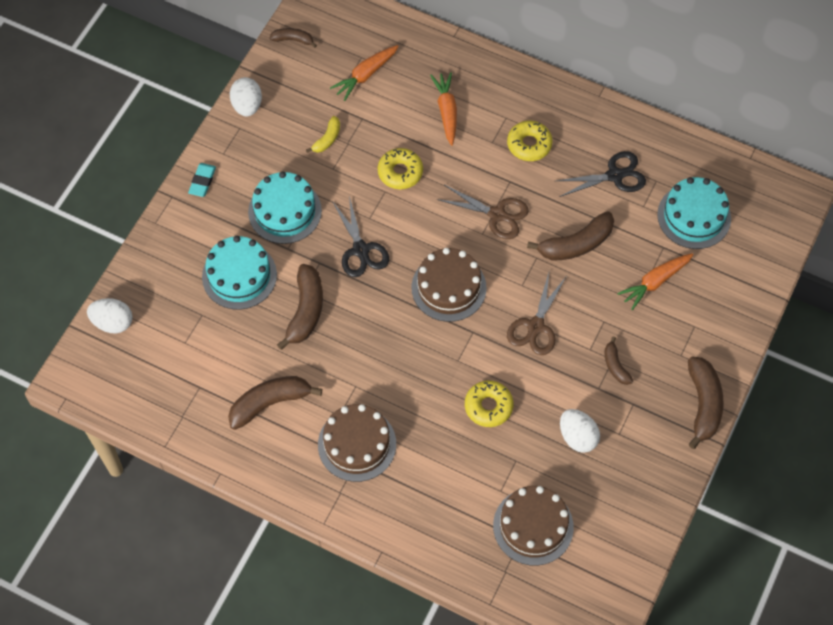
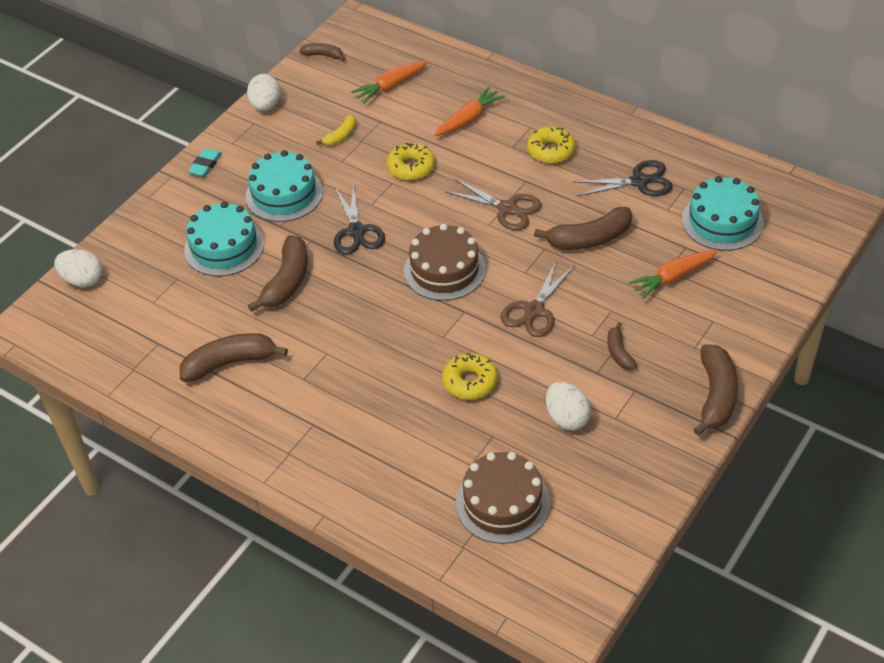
camera: 10 degrees right, 15 degrees down
(357, 444) = (317, 408): brown cake -> none
(446, 111) = (468, 119): orange carrot -> orange carrot turned 45 degrees clockwise

